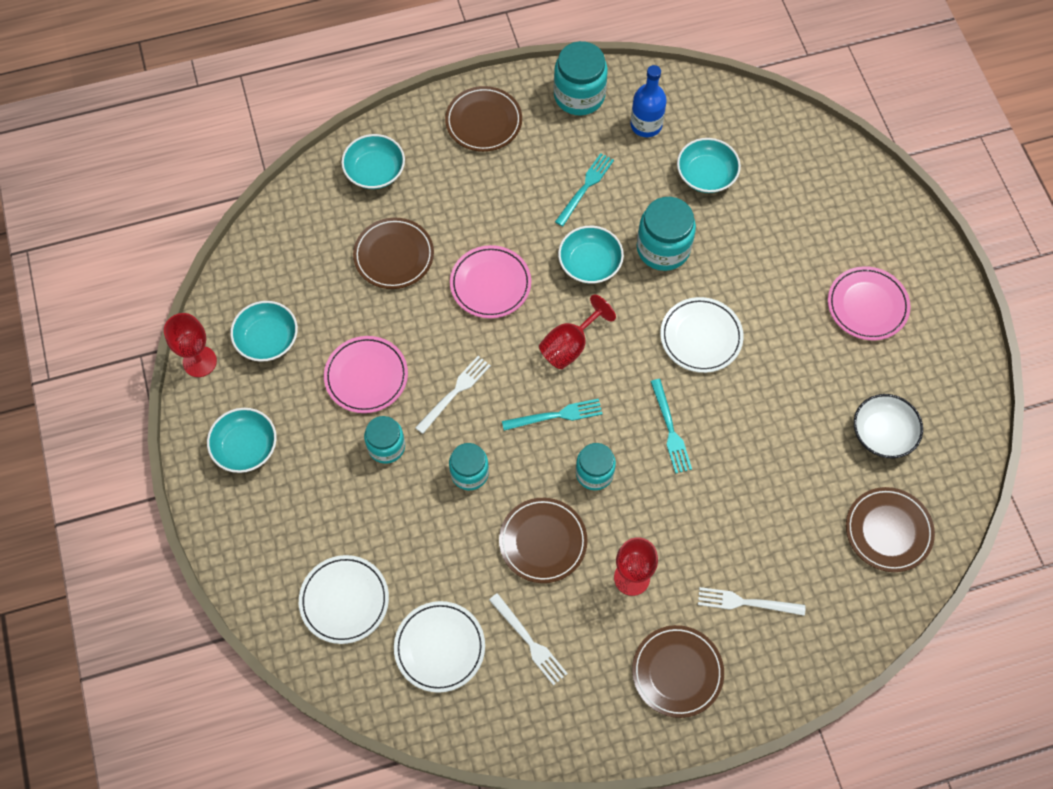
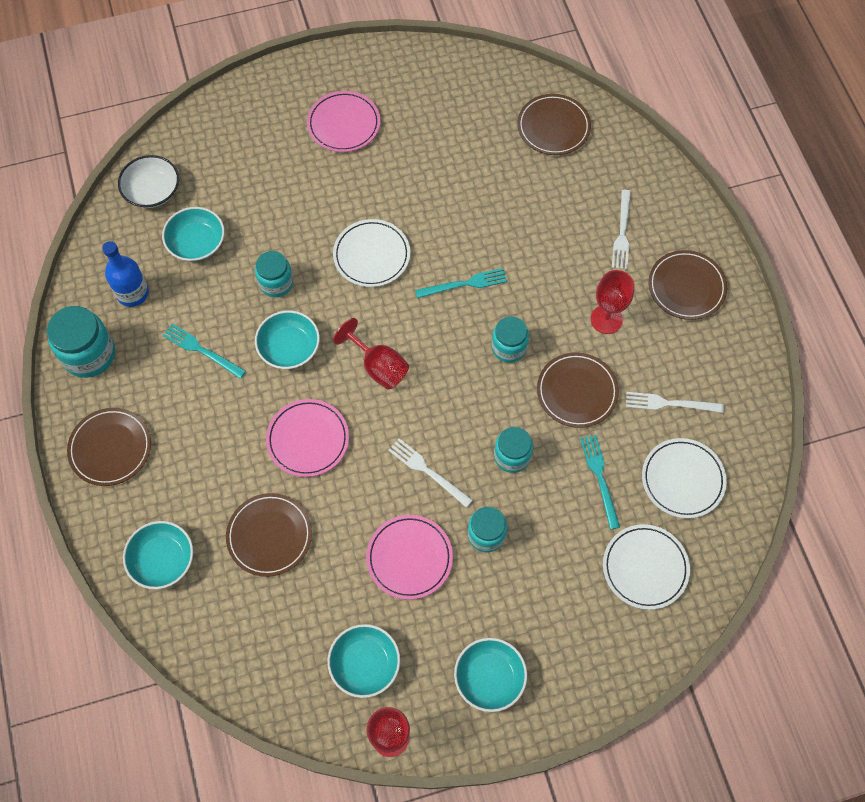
camera: 90 degrees left, 0 degrees up
(529, 641) = (670, 403): white fork -> white fork turned 135 degrees counterclockwise
(555, 415) = (452, 380): turquoise fork -> turquoise fork (600, 478)
(663, 248) = (276, 283): turquoise jar -> turquoise jar, size x0.65
(883, 433) = (466, 123): white bowl -> white bowl (152, 191)

